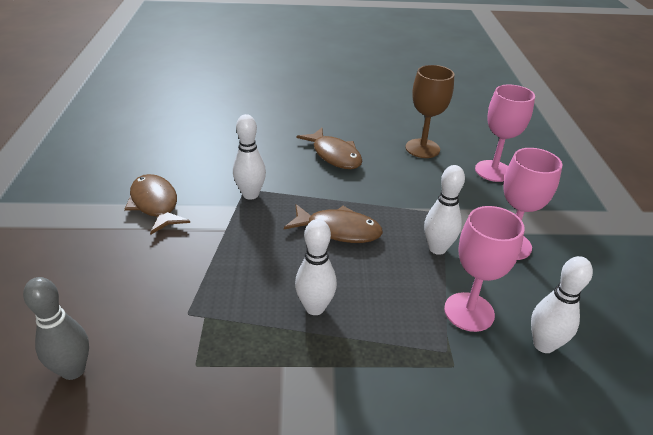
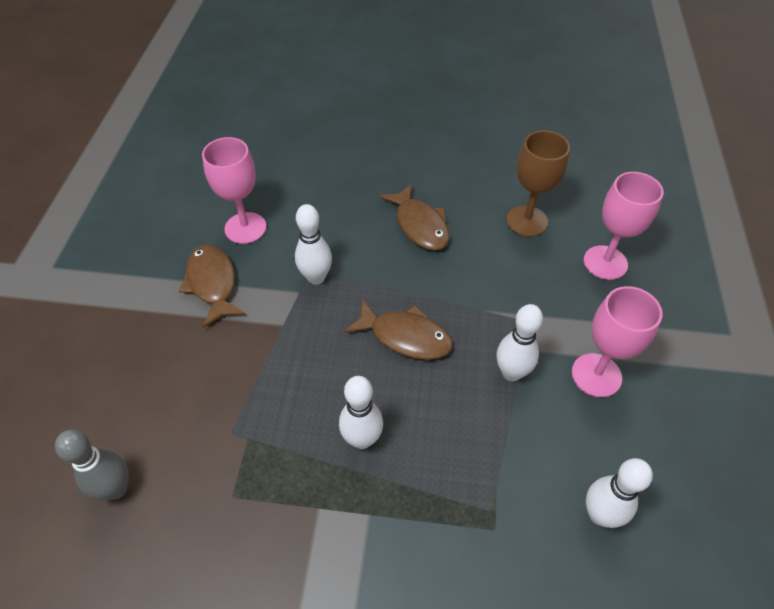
camera: 10 degrees right, 15 degrees up
(469, 312) = (527, 462): pink goblet -> pink goblet (245, 228)

